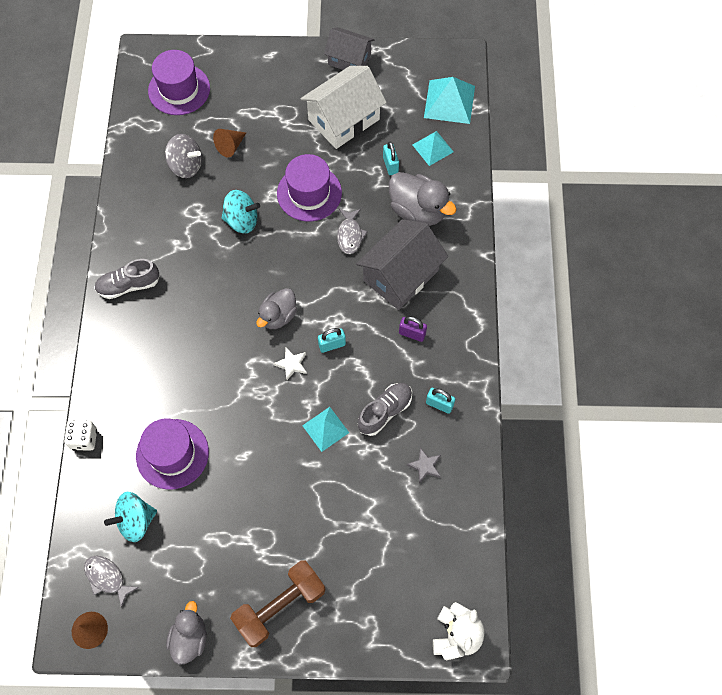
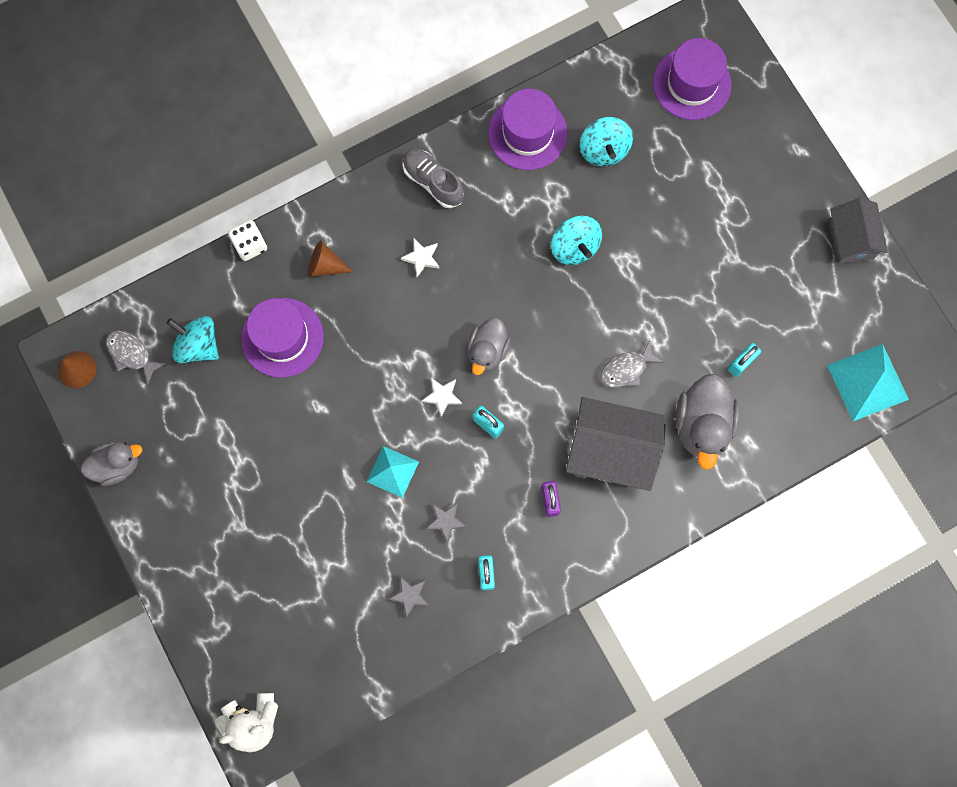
camera: 60 degrees right, 10 degrees up
(107, 578) = (131, 354): grey fish -> grey fish turned 60 degrees counterclockwise
(180, 323) = (421, 258): none -> white star
(186, 165) = (603, 150): grey spinning top -> turquoise spinning top
(230, 146) = (656, 180): brown cone -> brown cone (325, 265)
(278, 316) = (487, 350): grey duck -> grey duck turned 75 degrees counterclockwise
(280, 606) = (191, 532): brown dumbbell -> none
(309, 193) = (651, 297): purple hat -> purple hat (527, 133)
(344, 120) = (767, 279): white house -> none
(385, 411) = (445, 521): grey shoe -> grey star
(432, 148) = (793, 397): turquoise pyramid -> none

